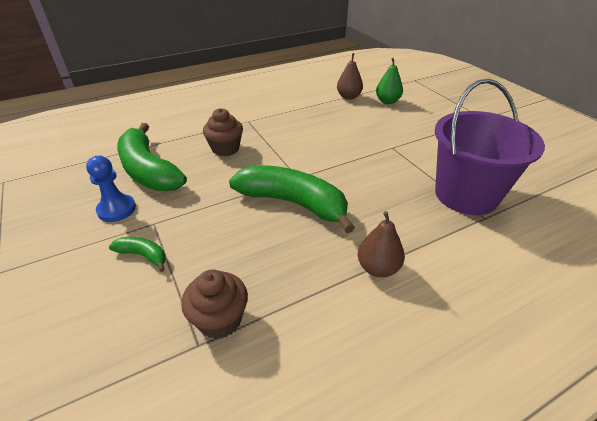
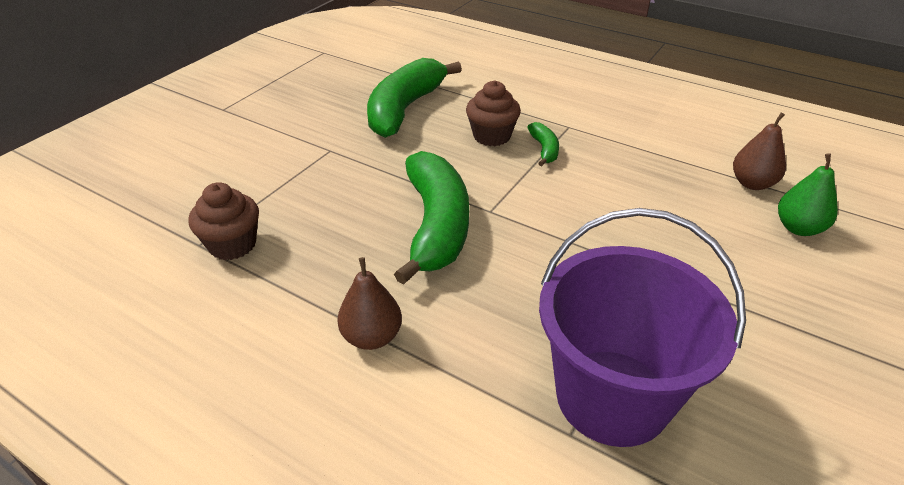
camera: 60 degrees right, 0 degrees up
(116, 209) = (333, 121): blue pawn -> none
(143, 255) = (284, 165): green banana -> green banana (544, 149)

